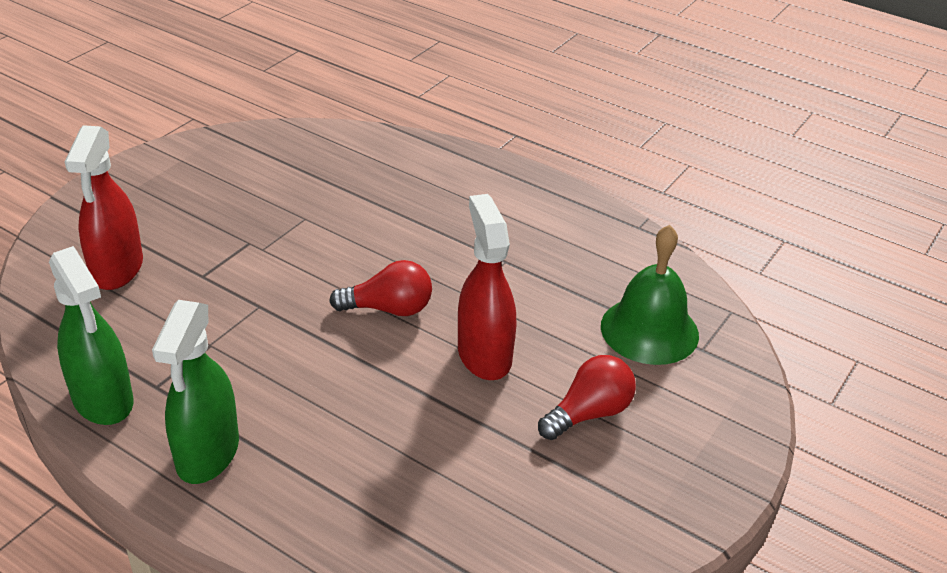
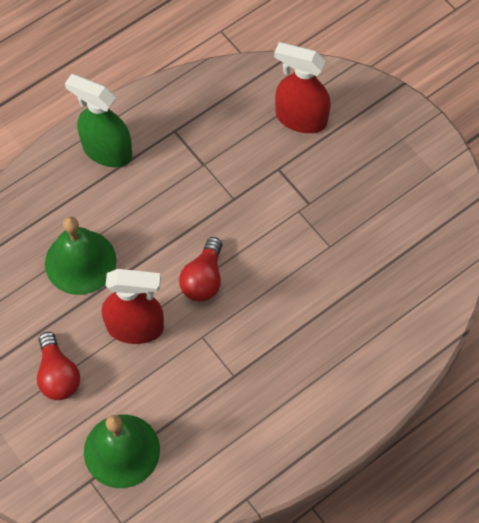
camera: 110 degrees right, 25 degrees up
(103, 400) = (171, 102): green spray bottle -> none
(410, 435) = (80, 262): none -> green bell

